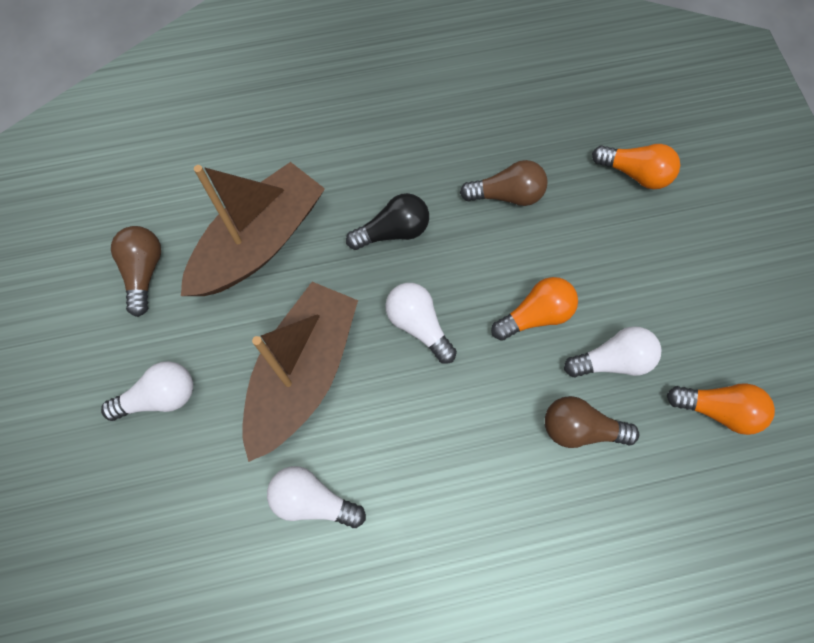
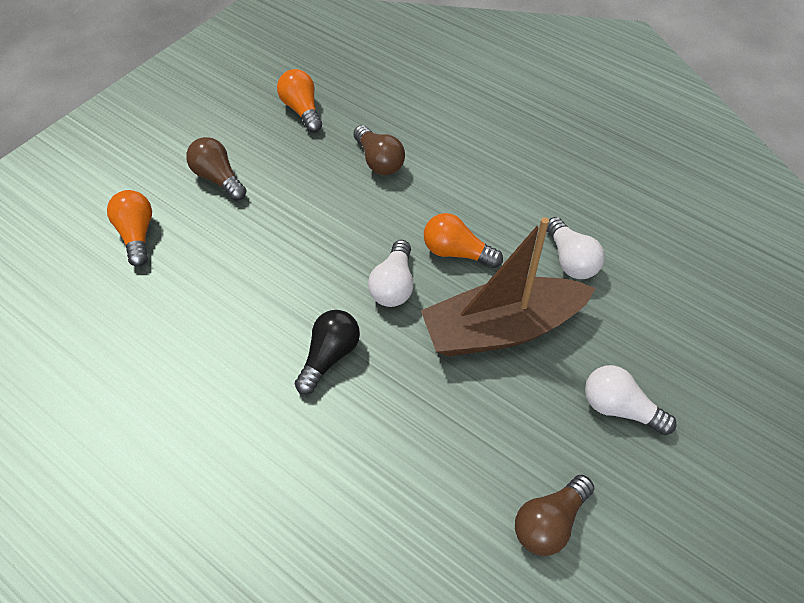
camera: 130 degrees left, 15 degrees down
(259, 243) = (432, 450): brown boat -> none
(393, 231) = (329, 356): black light bulb -> black light bulb turned 90 degrees clockwise
(507, 195) = (225, 302): brown light bulb -> brown light bulb (218, 178)
(535, 315) = (319, 225): orange light bulb -> orange light bulb (456, 252)
(612, 360) = (315, 170): white light bulb -> none

